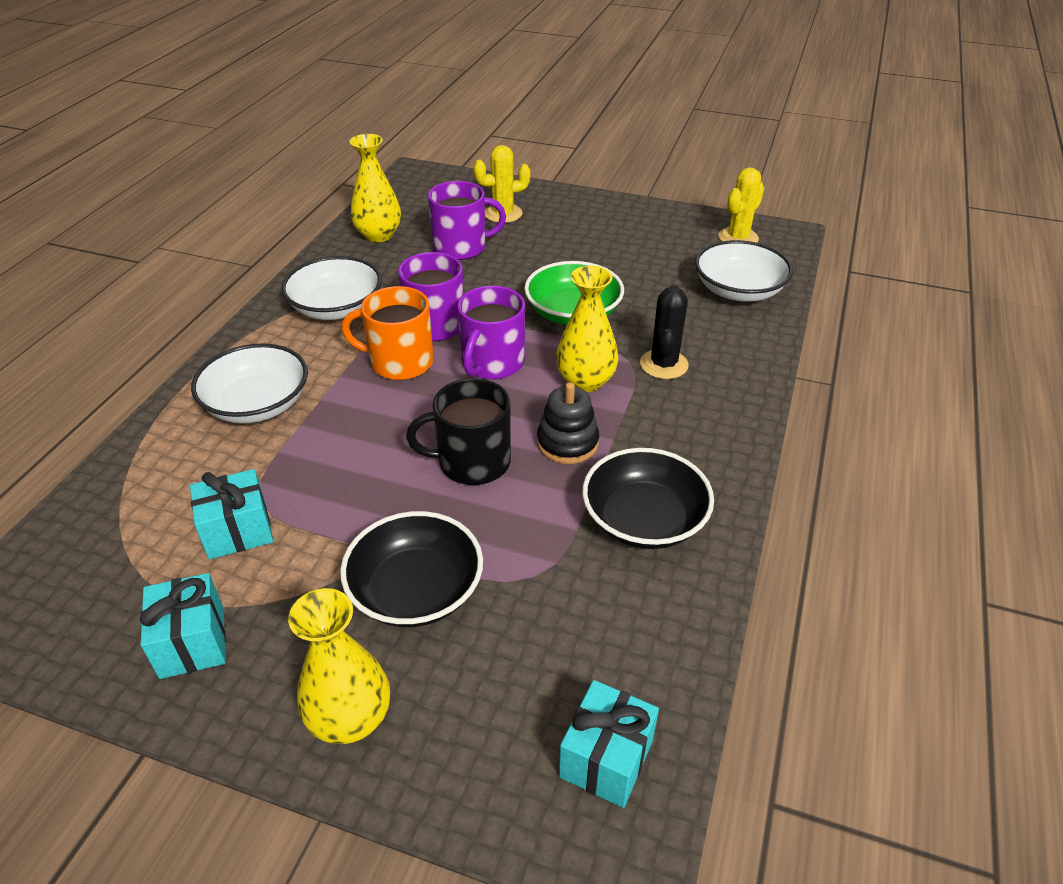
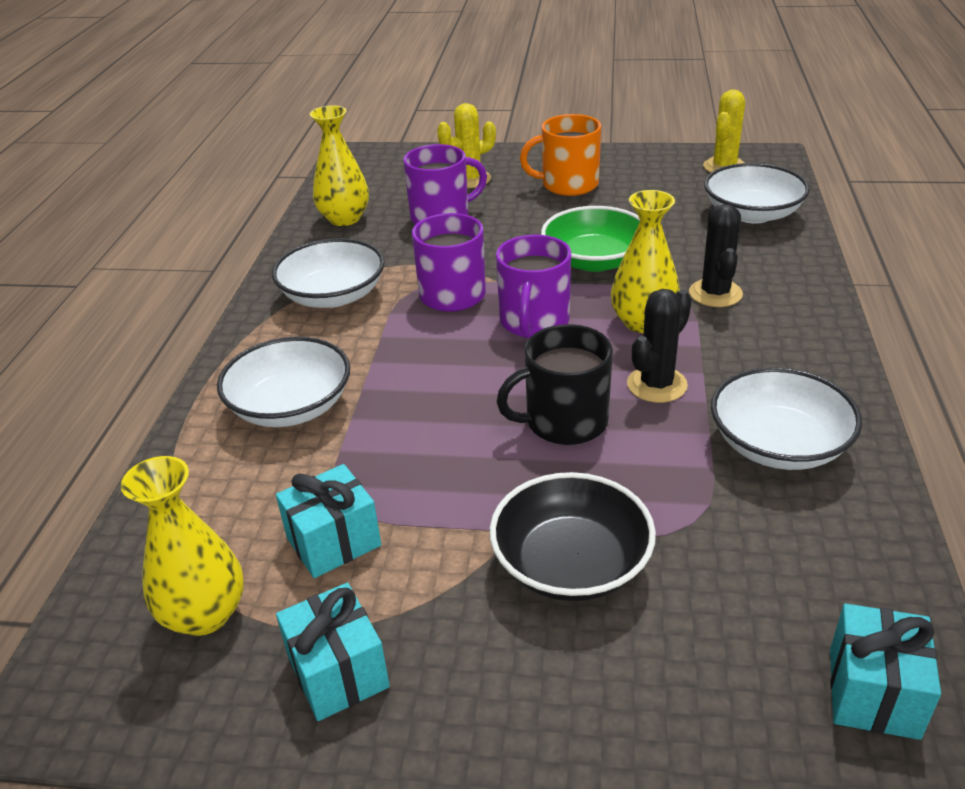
camera: 10 degrees left, 5 degrees down
(350, 718) = (567, 714): yellow vase -> yellow vase (205, 614)
(399, 362) = (432, 337): orange mug -> orange mug (568, 184)
(567, 443) = (657, 385): black stacking toy -> black cactus
(644, 520) = (778, 444): black bowl -> white bowl

